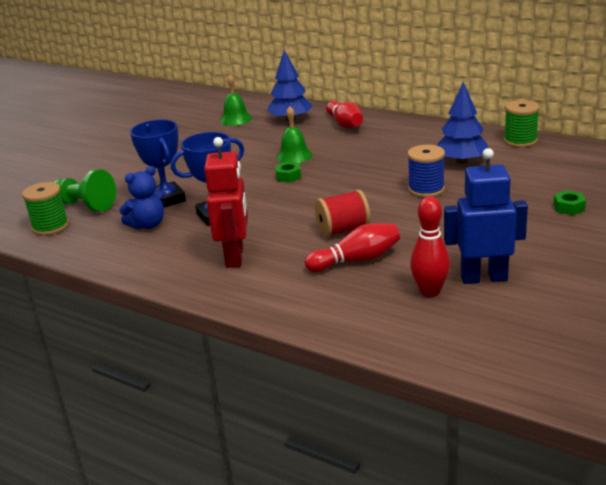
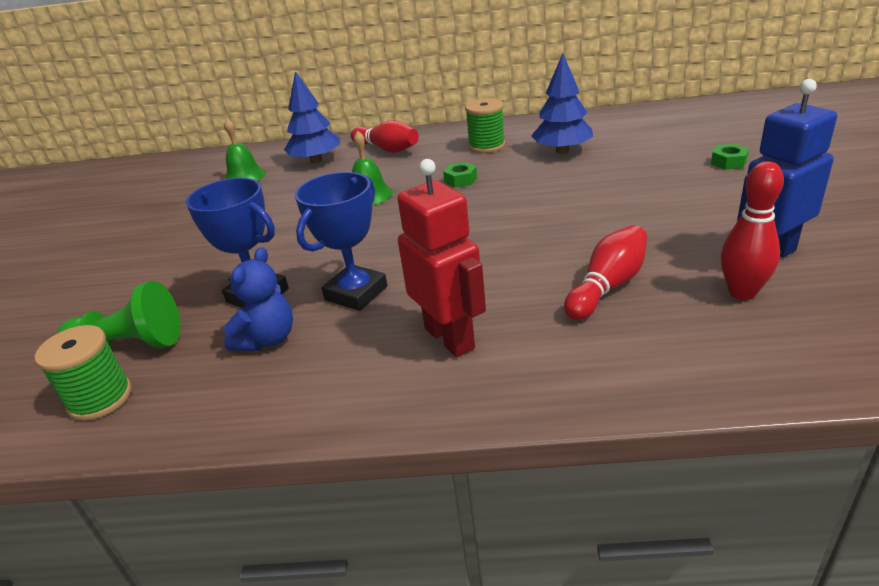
camera: 30 degrees left, 5 degrees up
(288, 176) = (391, 218): green nut -> green nut (460, 180)
(343, 230) = (541, 257): red spool -> none
(426, 189) = (568, 186): blue spool -> none
(520, 141) = (589, 119): green spool -> green spool (486, 146)

